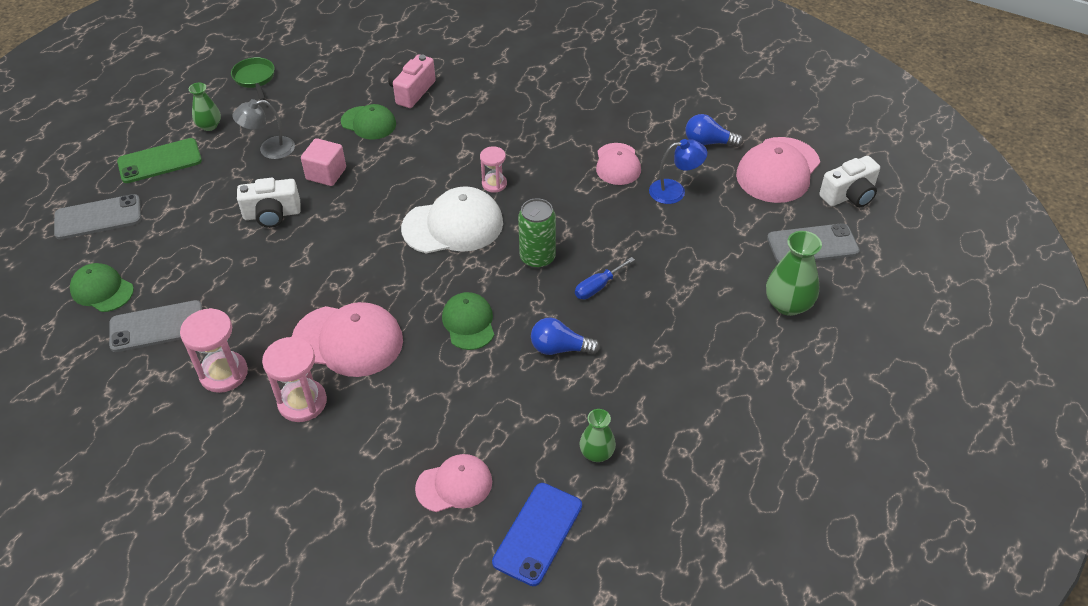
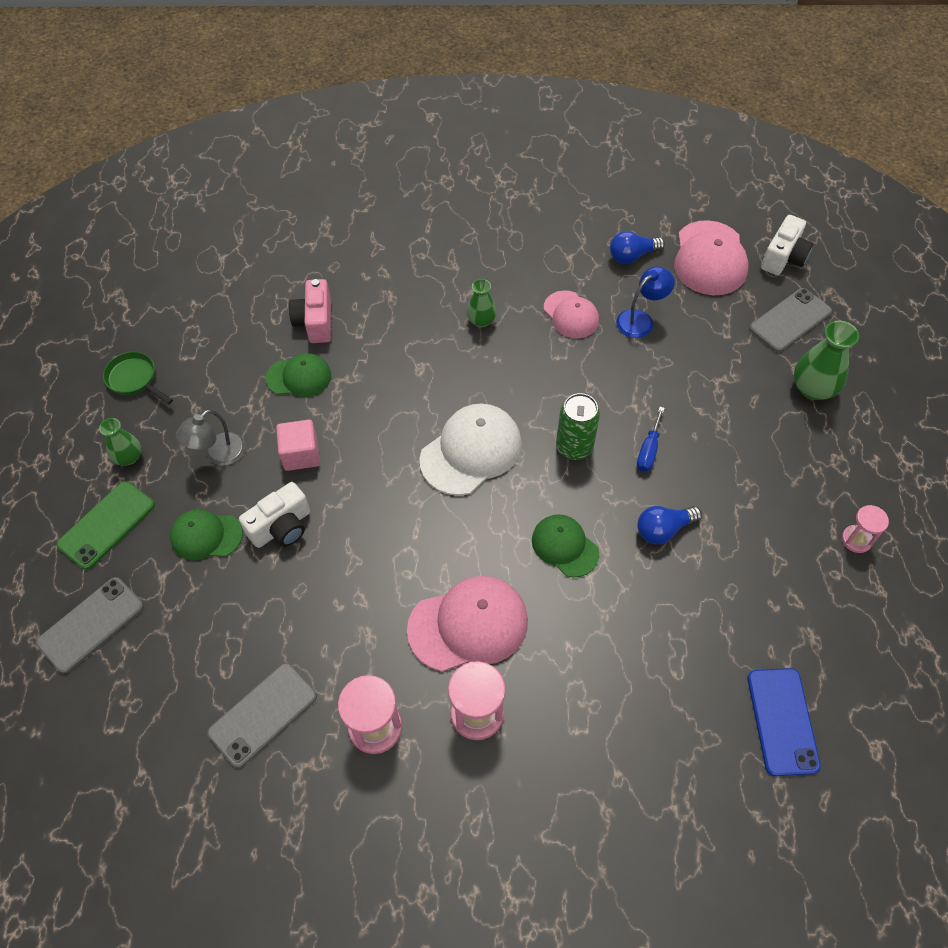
camera: 30 degrees left, 10 degrees up
(102, 290) = (167, 705): green cap -> green cap (206, 536)
(454, 485) = (678, 716): pink cap -> none
(494, 184) = (475, 388): pink hourglass -> pink hourglass (856, 539)
(597, 453) = (770, 615): green vase -> green vase (481, 321)

